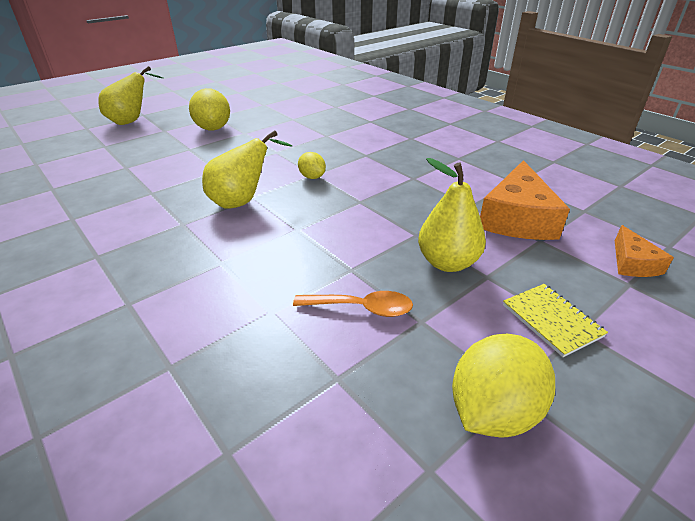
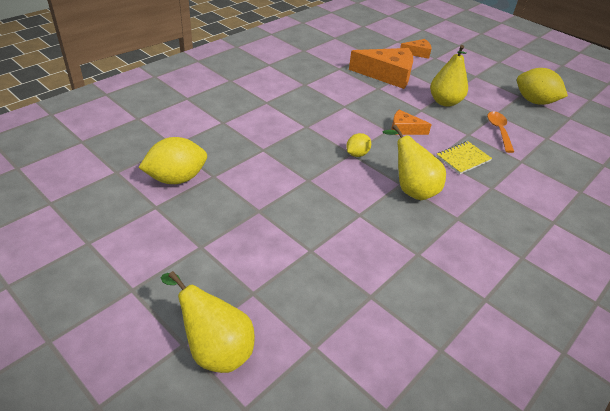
camera: 100 degrees left, 5 degrees up
(213, 128) = (246, 241): yellow lemon -> yellow lemon (176, 178)
(363, 213) = (404, 129): none -> orange cheese
(551, 320) = (473, 80): yellow notebook -> yellow notebook (463, 159)

